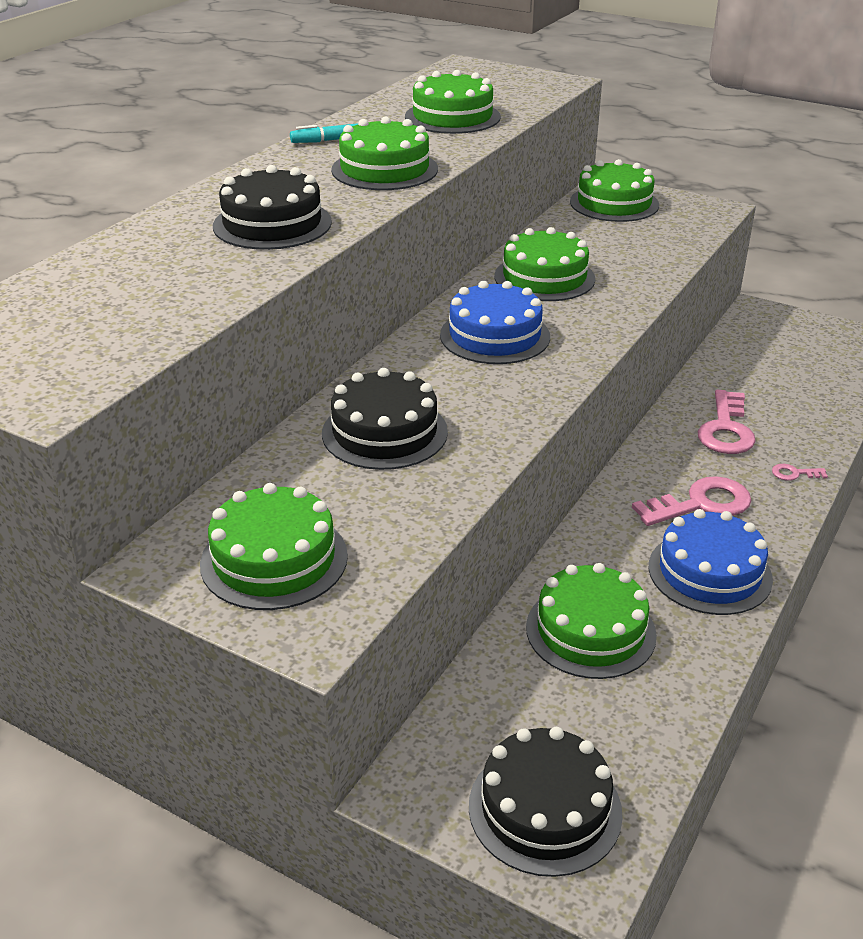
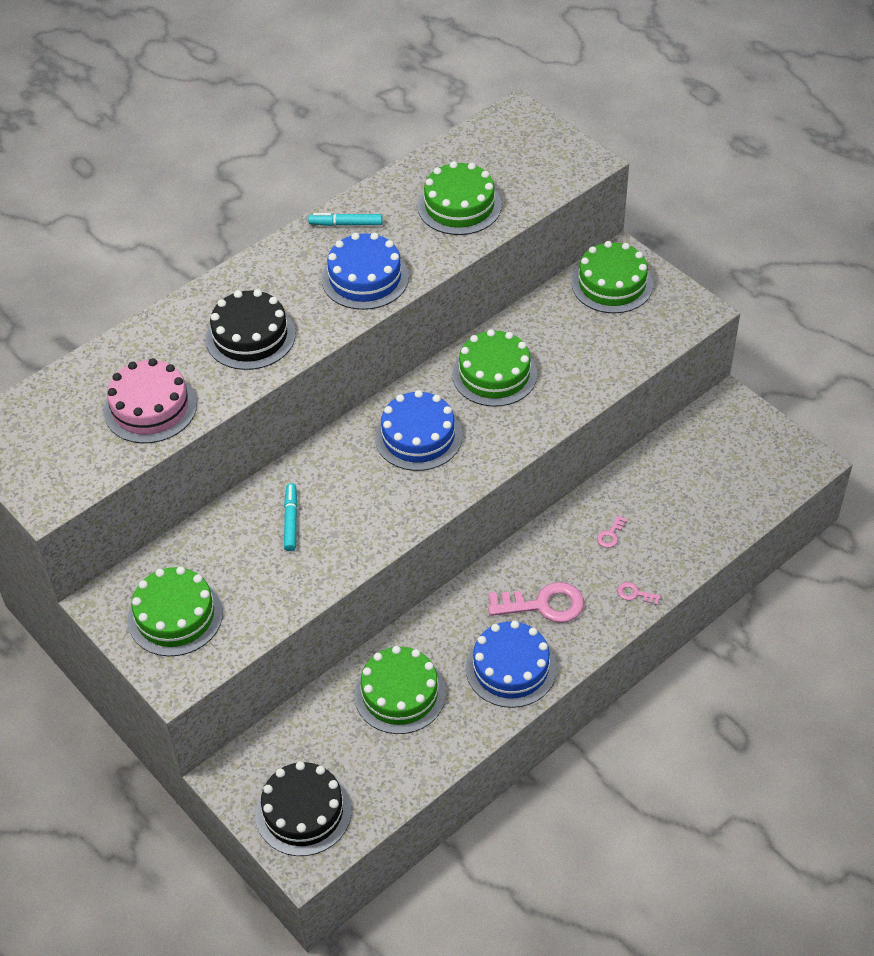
camera: 20 degrees right, 15 degrees up
(169, 295) = (150, 407): none -> pink cake
(384, 169) = (365, 278): green cake -> blue cake
(384, 432) = (291, 520): black cake -> turquoise marker
(726, 429) = (611, 535): pink key -> pink key, size x0.46

